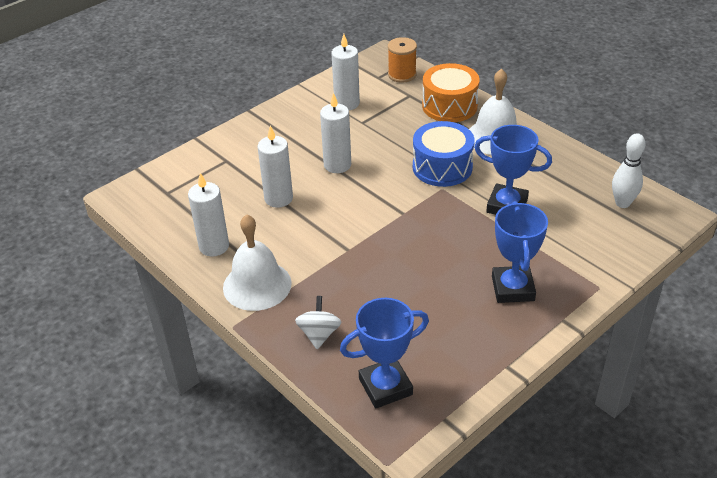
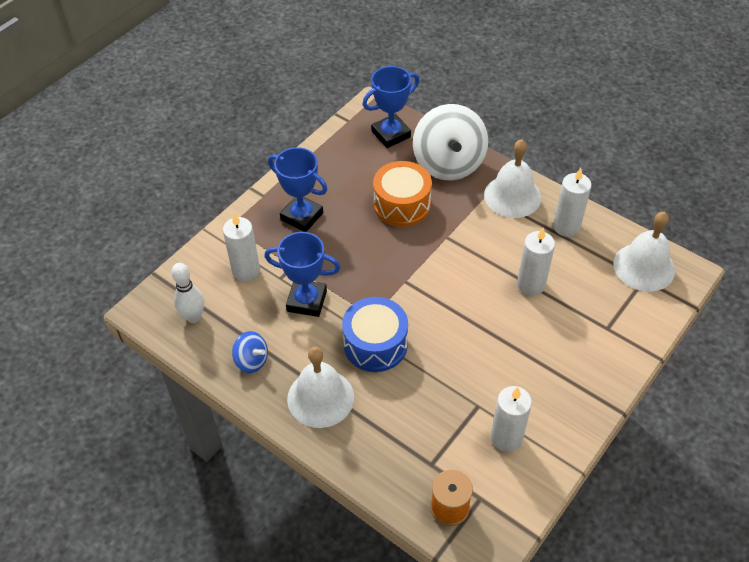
camera: 170 degrees right, 10 degrees up
(159, 202) = (644, 267): none -> white bell
(319, 334) = (448, 163): white spinning top -> white spinning top, size x2.12
(337, 165) = (487, 335): white candle -> white candle (246, 270)
(449, 106) = (378, 448): orange drum -> orange drum (402, 205)
(513, 288) = (302, 216): blue trophy -> blue trophy turned 45 degrees counterclockwise
(558, 166) = (251, 360): none -> blue spinning top

